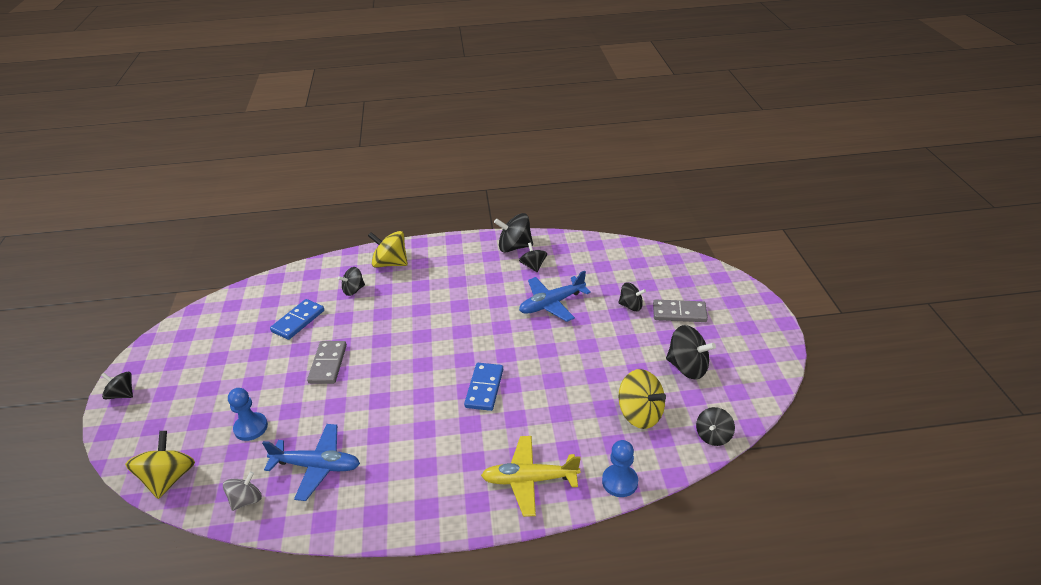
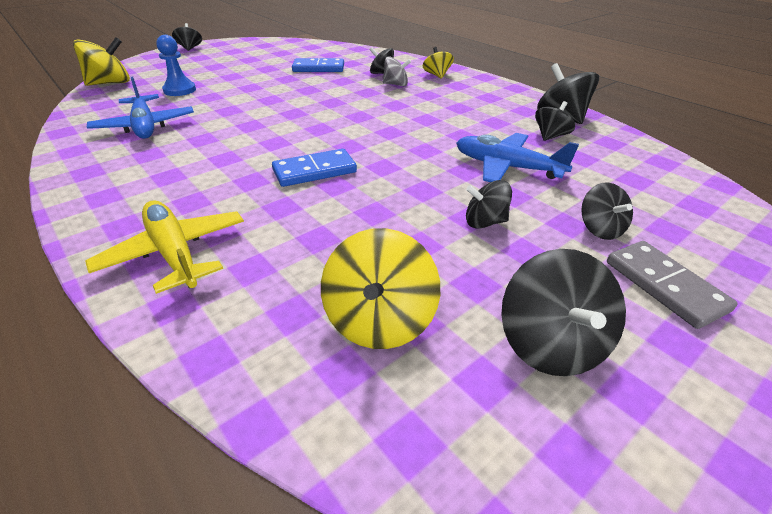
camera: 55 degrees right, 0 degrees up
(246, 500) = (93, 113): grey spinning top -> grey spinning top (396, 84)
(328, 364) = (278, 92): grey domino -> none
(390, 263) = (437, 75): yellow spinning top -> yellow spinning top, size x0.63
(620, 482) = (207, 349): blue pawn -> none
(713, 436) = (406, 458): black spinning top -> black spinning top (485, 222)

